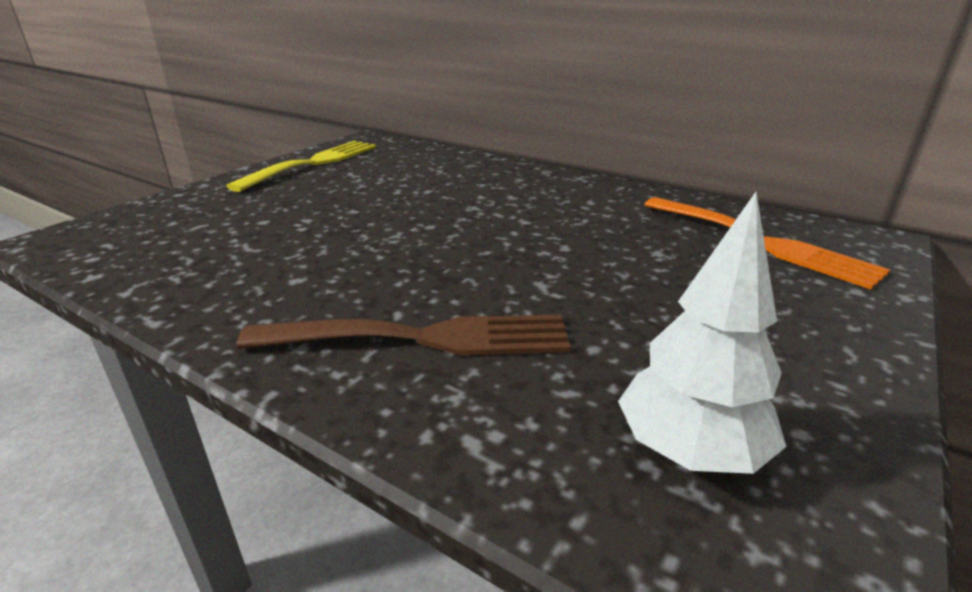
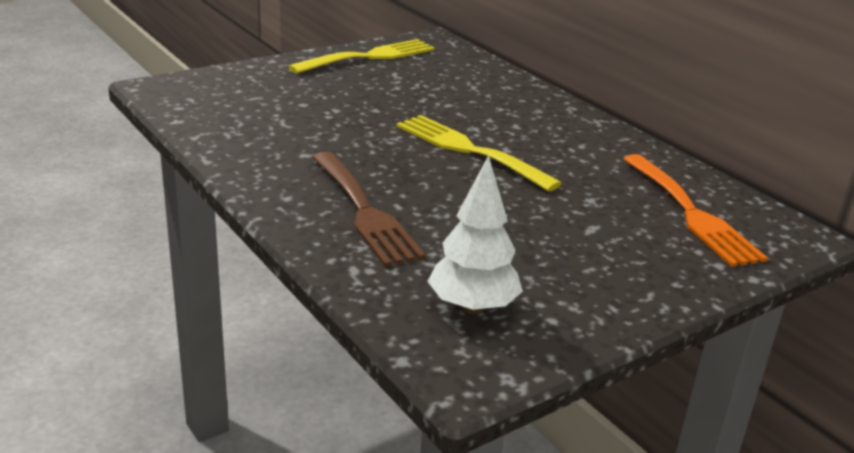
camera: 20 degrees right, 0 degrees up
(423, 338) = (364, 211): brown fork -> brown fork turned 45 degrees clockwise
(487, 230) = (469, 150): none -> yellow fork

